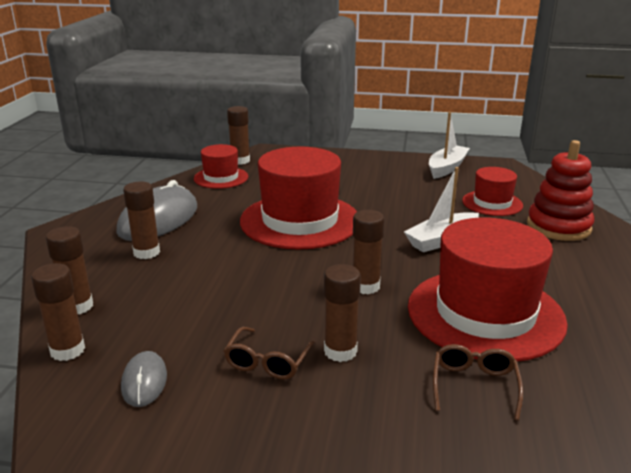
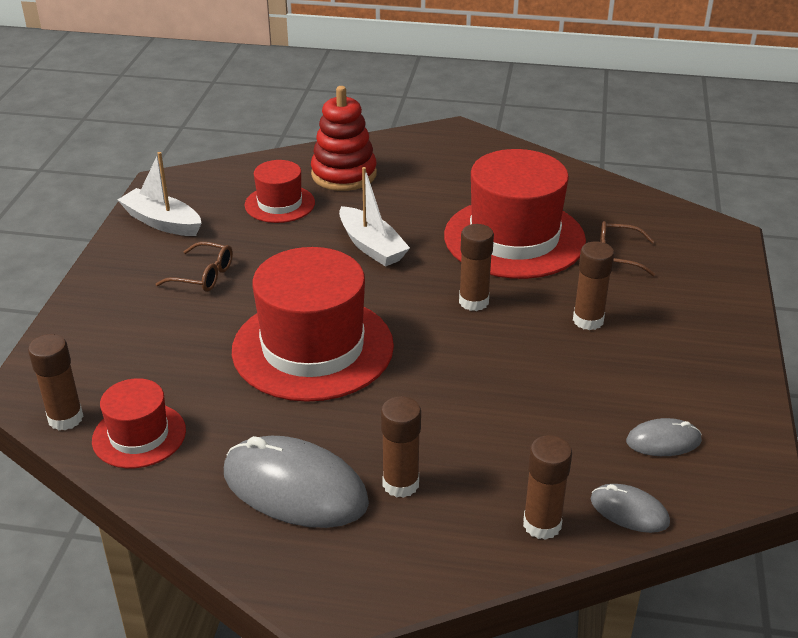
camera: 90 degrees left, 10 degrees up
(67, 350) = (629, 511): brown glue stick -> grey mouse
(268, 361) = (613, 363): brown glasses -> brown glasses (203, 276)

